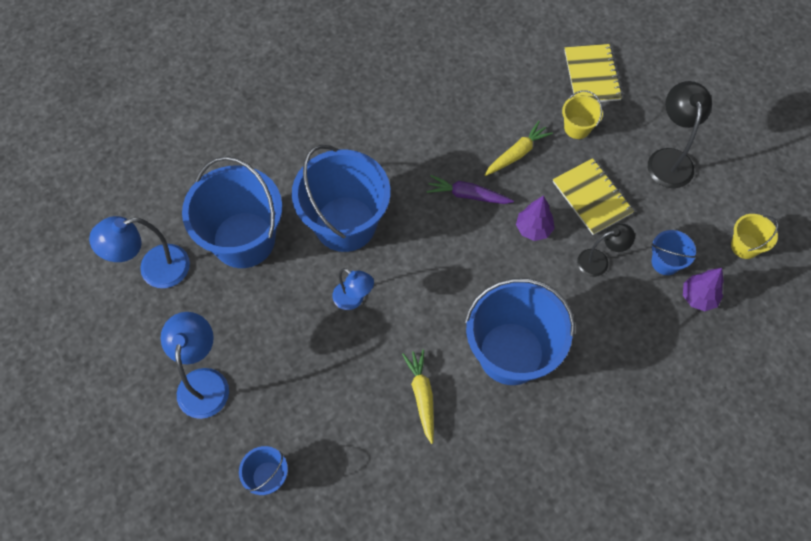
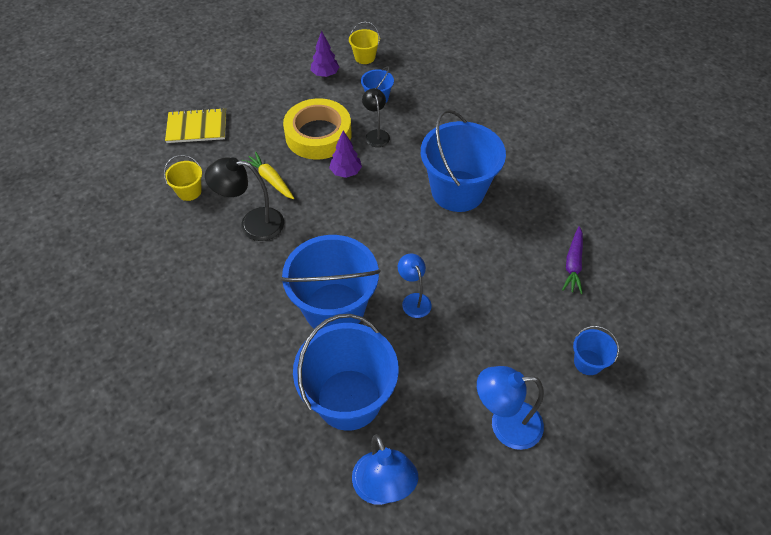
camera: 90 degrees left, 10 degrees down
(353, 300) = (414, 300): blue lamp -> blue lamp turned 60 degrees counterclockwise
(422, 396) = (500, 249): yellow carrot -> none
(468, 195) = (310, 215): purple carrot -> purple carrot (573, 264)
(577, 128) = (249, 140): yellow bucket -> yellow bucket (189, 191)
(592, 197) = (318, 135): yellow notebook -> yellow tape
(669, 159) = (287, 88): black lamp -> black lamp (253, 224)
(698, 297) = (406, 84): purple tree -> purple tree (325, 74)

